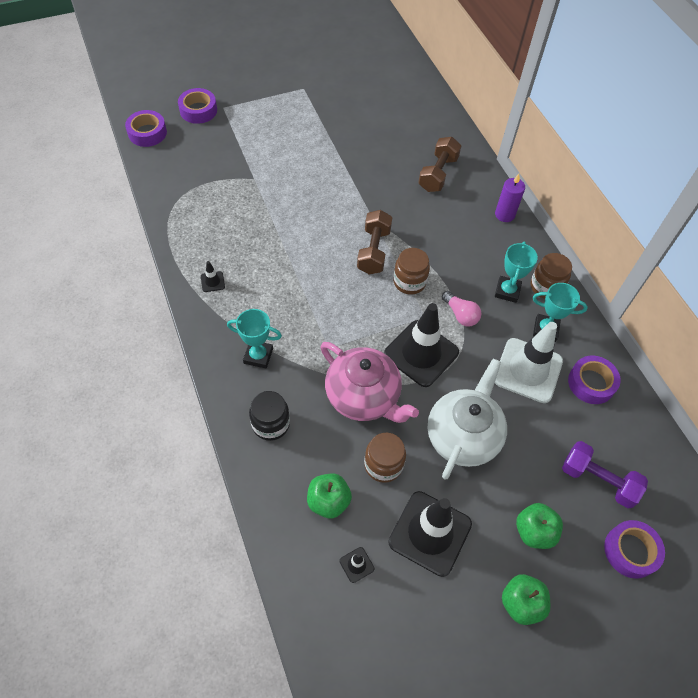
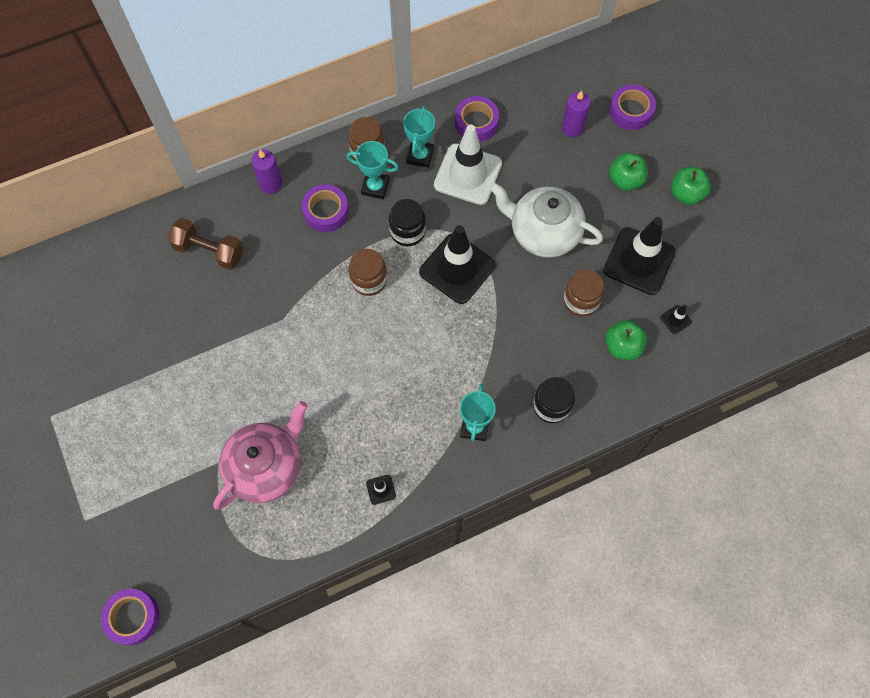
camera: 90 degrees left, 10 degrees up
(198, 110) = (89, 553): purple tape -> purple tape (326, 211)
(363, 397) = (512, 321): pink teapot -> pink teapot (266, 467)
(373, 251) = (328, 318): brown dumbbell -> none
(460, 314) = (407, 231): pink light bulb -> black jar
(598, 480) = (572, 128): purple dumbbell -> purple candle

